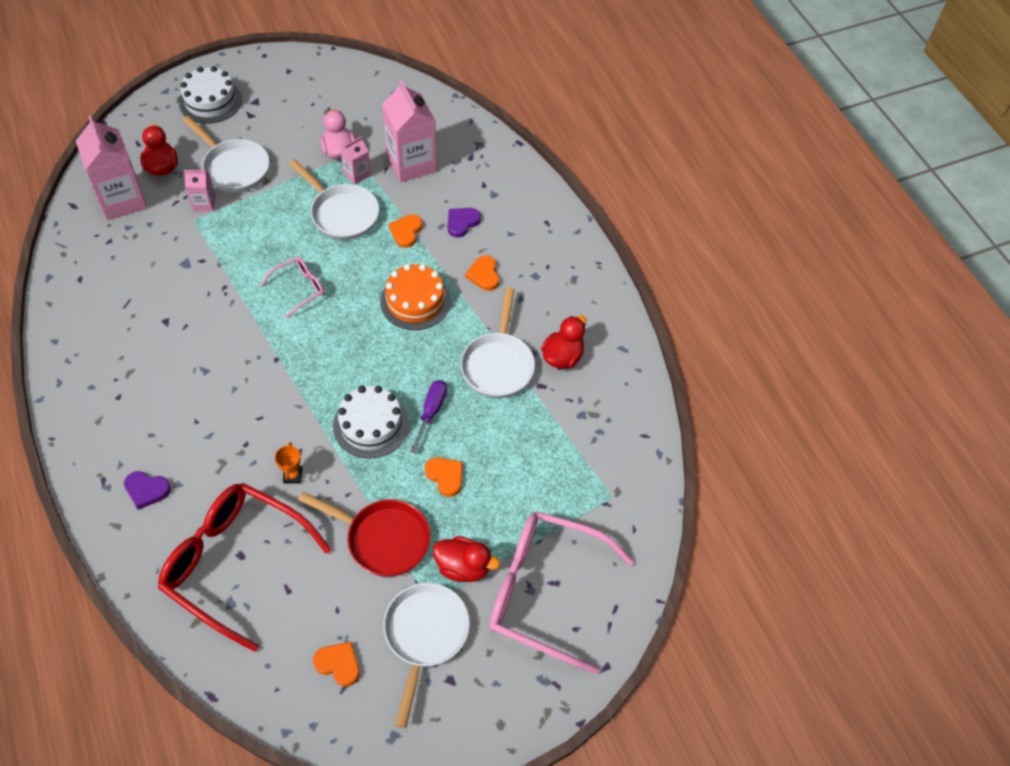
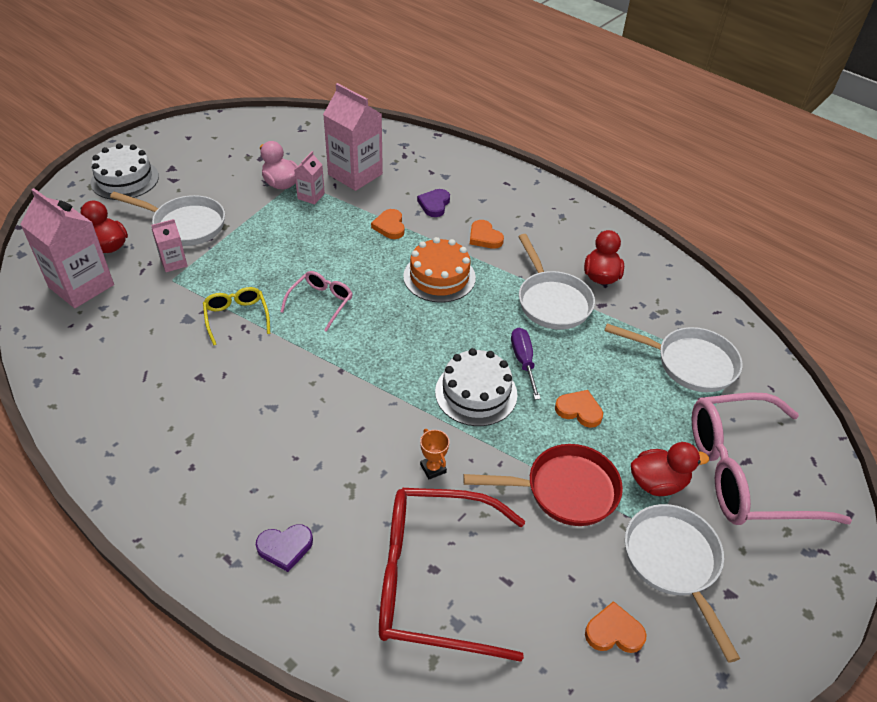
camera: 25 degrees left, 10 degrees down
(224, 277) = (237, 318): none -> yellow glasses
(341, 213) = (318, 230): white pan -> white pan (689, 363)

